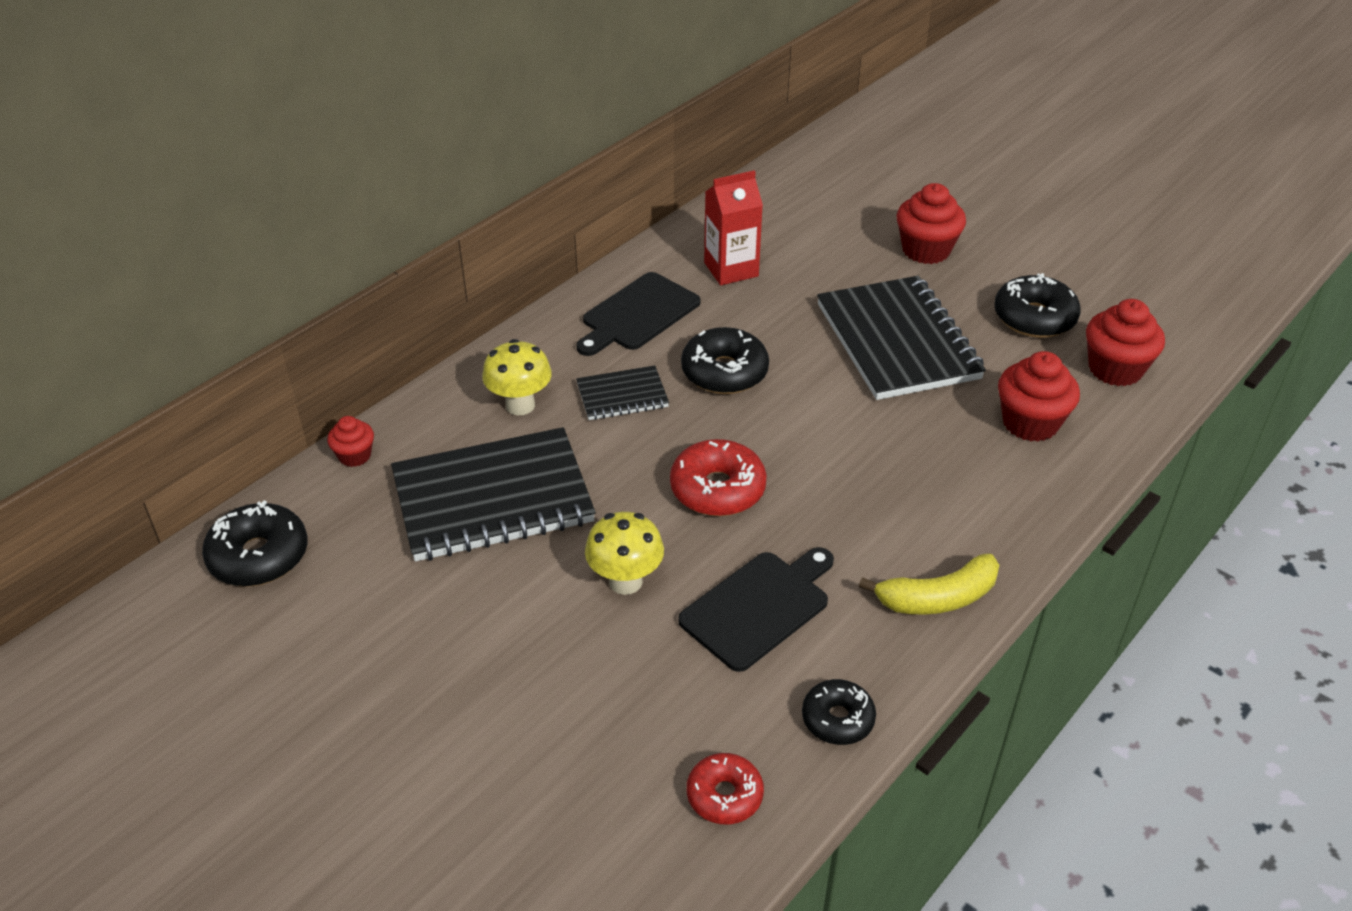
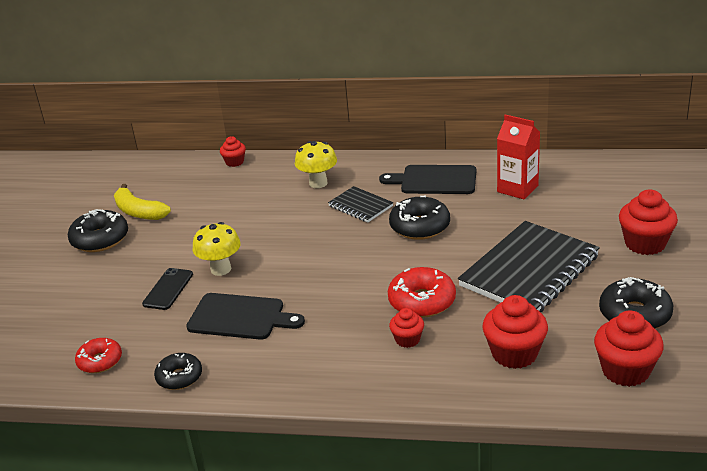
camera: 60 degrees right, 10 degrees down
(259, 556) = (149, 173): black donut -> black donut (100, 239)
(493, 499) = (242, 208): black notebook -> none
(617, 655) = (168, 289): none -> black phone
(717, 489) = (318, 266): red donut -> red donut (422, 301)
(938, 485) = (407, 339): none -> red cupcake
(938, 598) = (306, 377): yellow banana -> yellow banana (139, 212)

